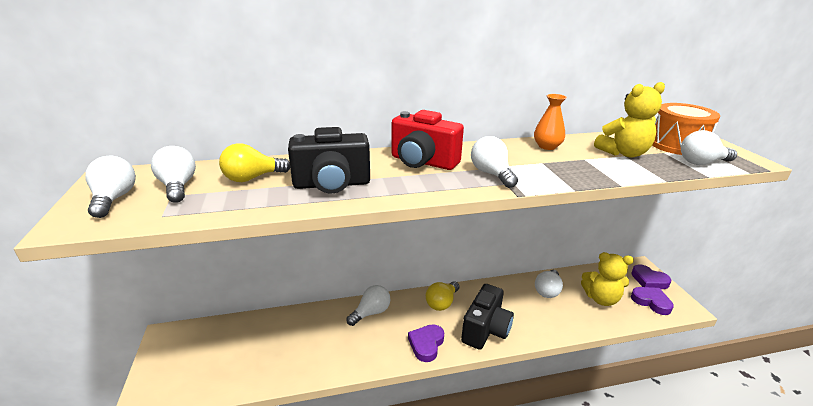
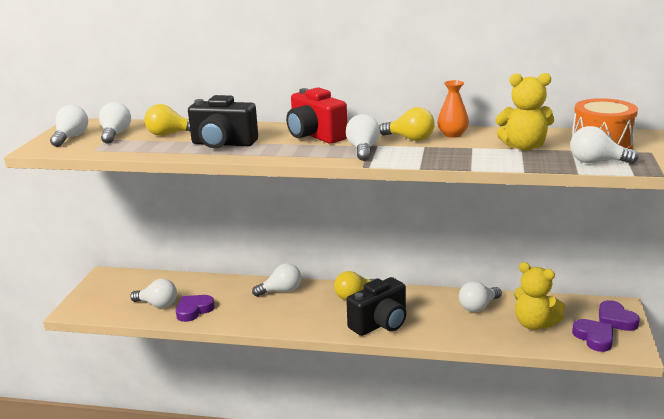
camera: 25 degrees right, 5 degrees down
(249, 362) = (158, 304): none -> white light bulb
(426, 344) = (314, 322): purple heart -> purple heart (194, 310)
(517, 155) = (410, 139): none -> yellow light bulb

